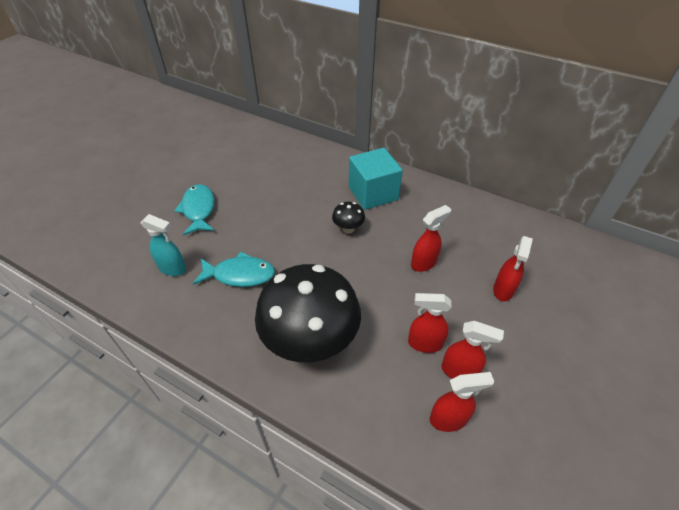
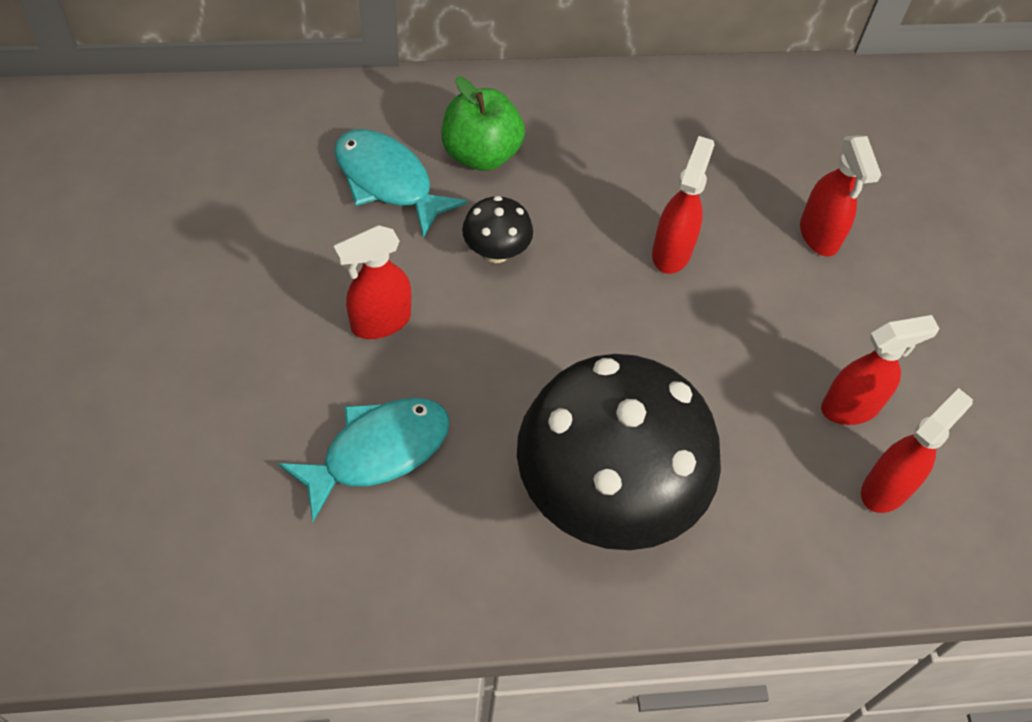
camera: 40 degrees left, 10 degrees up
(173, 268) = (234, 516): turquoise spray bottle -> none
(198, 209) = (163, 365): turquoise fish -> turquoise fish (388, 181)
(373, 193) = (481, 154): turquoise cube -> green apple
(424, 343) = (773, 392): red spray bottle -> red spray bottle (380, 322)

